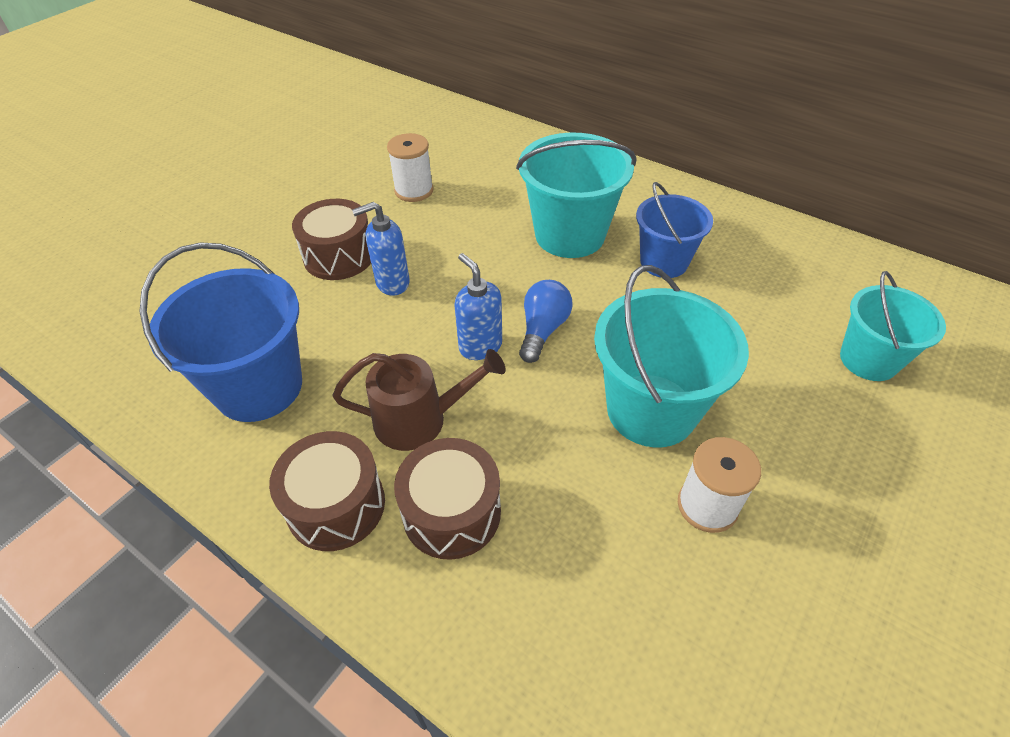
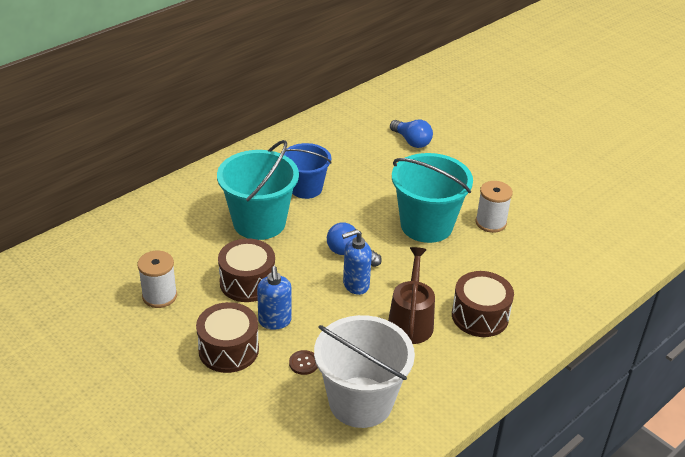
camera: 80 degrees left, 10 degrees down
(259, 387) = (360, 402): blue bucket -> white bucket
(323, 321) = (303, 363): none -> brown button
(336, 505) = (467, 365): brown drum -> brown drum (247, 282)
(868, 360) = (411, 141): turquoise bucket -> blue light bulb

